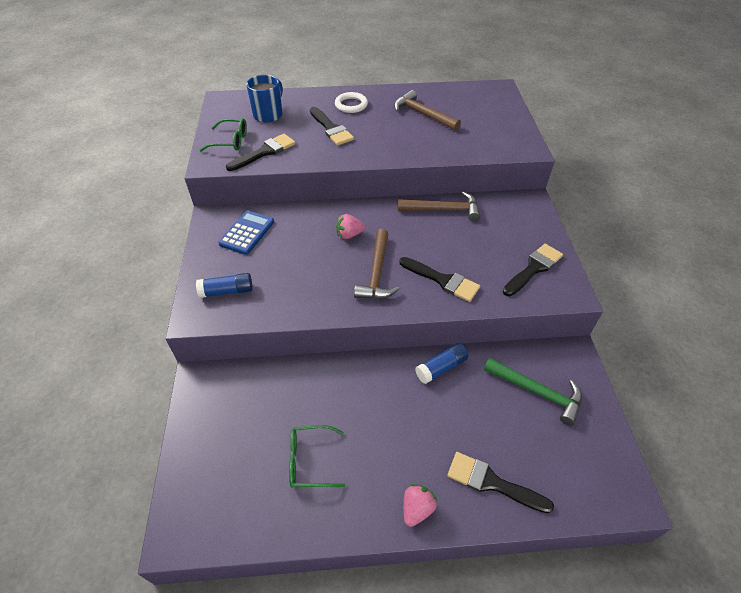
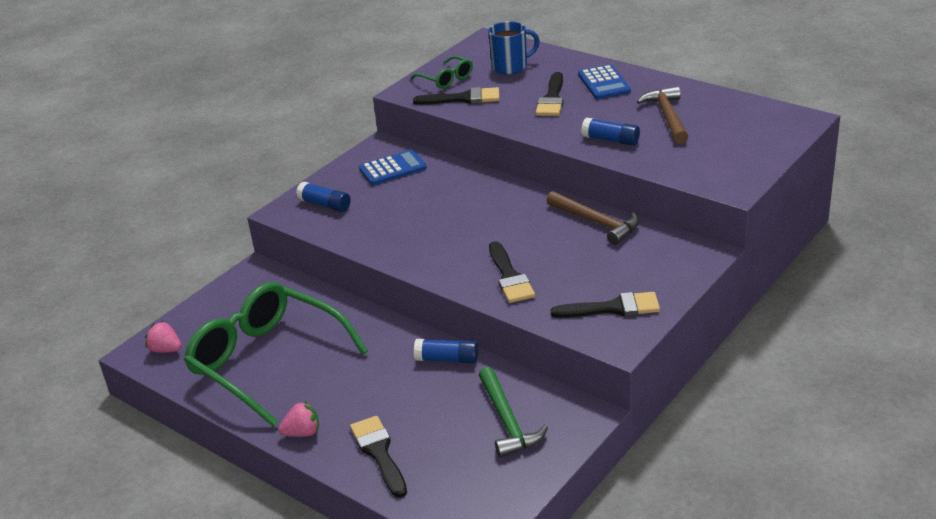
camera: 45 degrees right, 15 degrees down
(310, 461) = (267, 361): green glasses -> green glasses, size x2.26
(349, 235) = (476, 206): pink strawberry -> pink strawberry (166, 350)
(351, 105) = (604, 83): white ring -> blue calculator
(376, 273) = (459, 245): brown hammer -> none
(411, 144) = (611, 140): none -> blue glue stick

